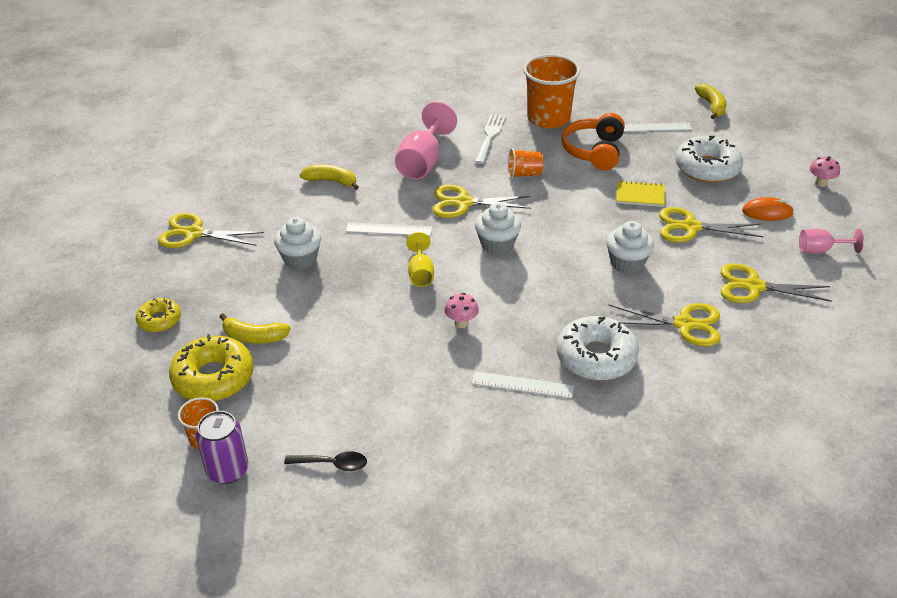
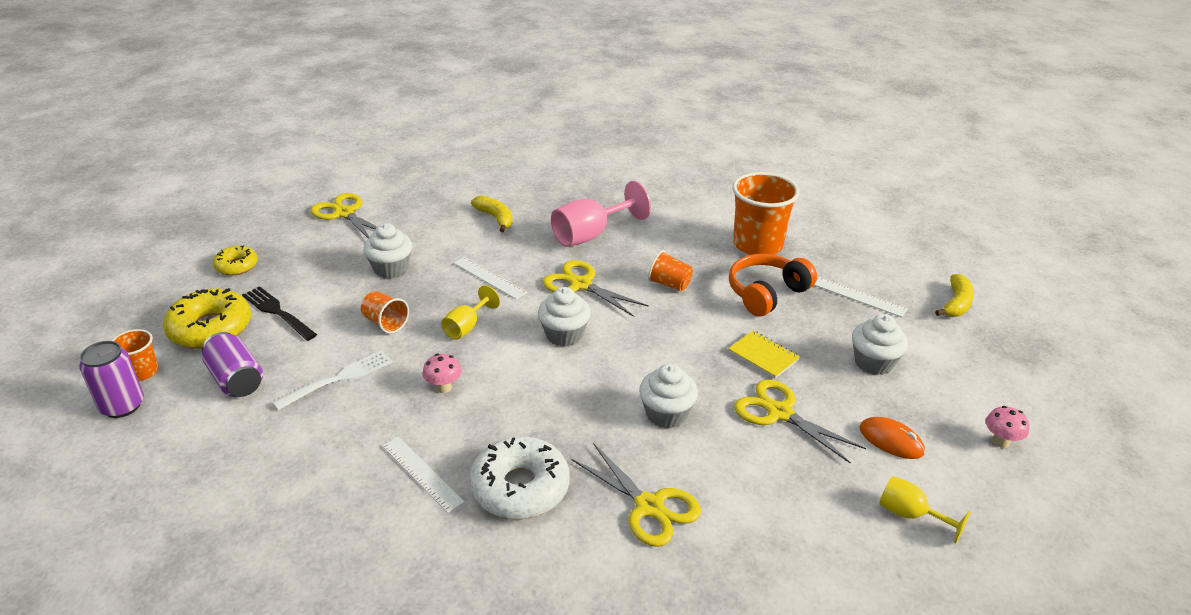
camera: 35 degrees right, 5 degrees down
(254, 337) = (278, 312): yellow banana -> black fork
(295, 401) = (236, 380): none -> purple can
(332, 464) = (192, 448): black spoon -> none
(355, 301) = (385, 323): none -> orange cup
(490, 137) = (679, 238): white fork -> white fork (338, 379)
(707, 168) = (873, 362): white donut -> white cupcake
(753, 287) = (776, 511): yellow scissors -> none
(820, 250) = (910, 515): pink goblet -> yellow goblet

